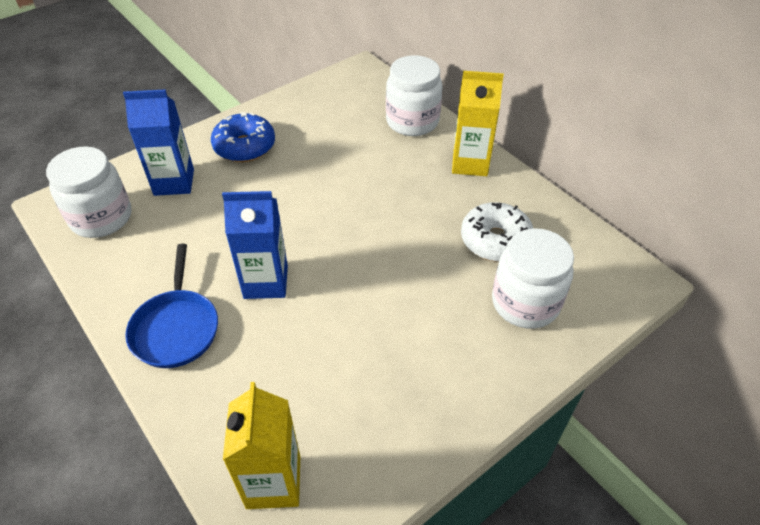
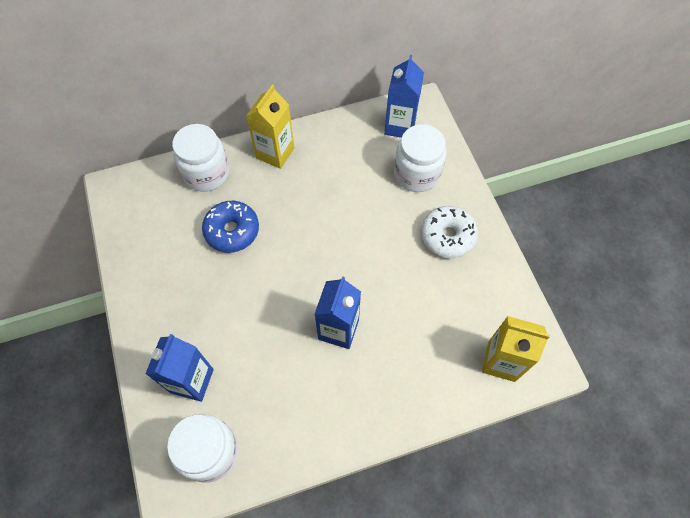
camera: 70 degrees left, 15 degrees up
(176, 328) = (359, 403): blue pan -> none
(244, 146) = (172, 311): blue donut -> blue donut (232, 231)
(495, 240) = (358, 168): white donut -> white donut (448, 236)
(589, 265) = (400, 126): none -> blue carton

